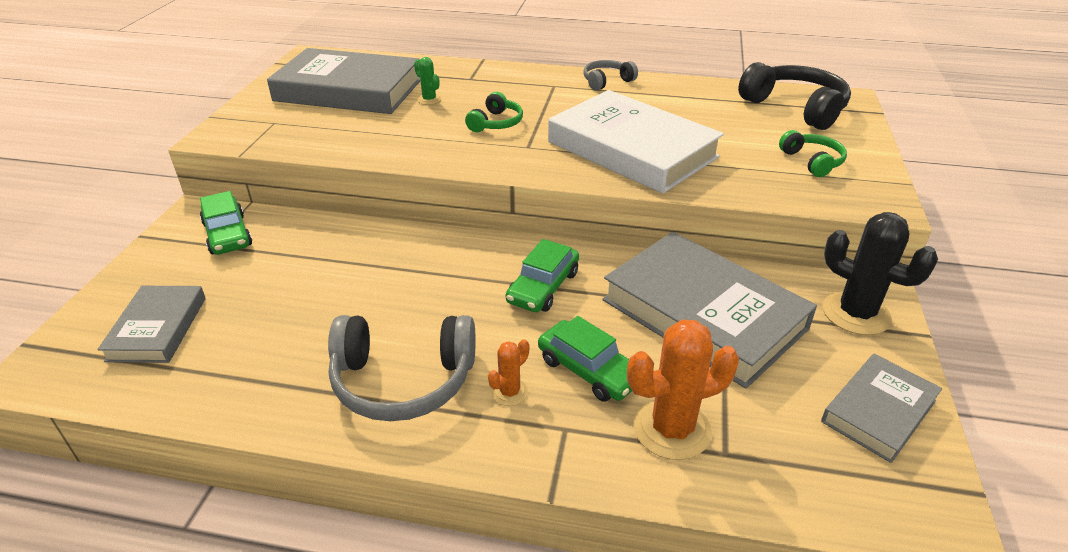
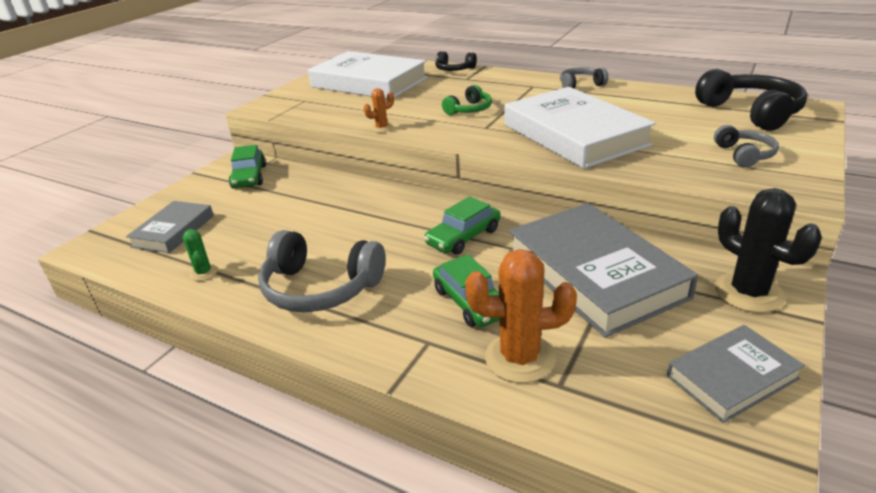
camera: 20 degrees right, 5 degrees down
(348, 90) = (369, 82): grey book -> white book
(429, 100) = (425, 91): green cactus -> green cactus (204, 273)
(448, 66) = (454, 69): none -> black headphones
(509, 392) = (397, 308): orange cactus -> orange cactus (382, 128)
(812, 161) = (744, 155): green headphones -> grey headphones

